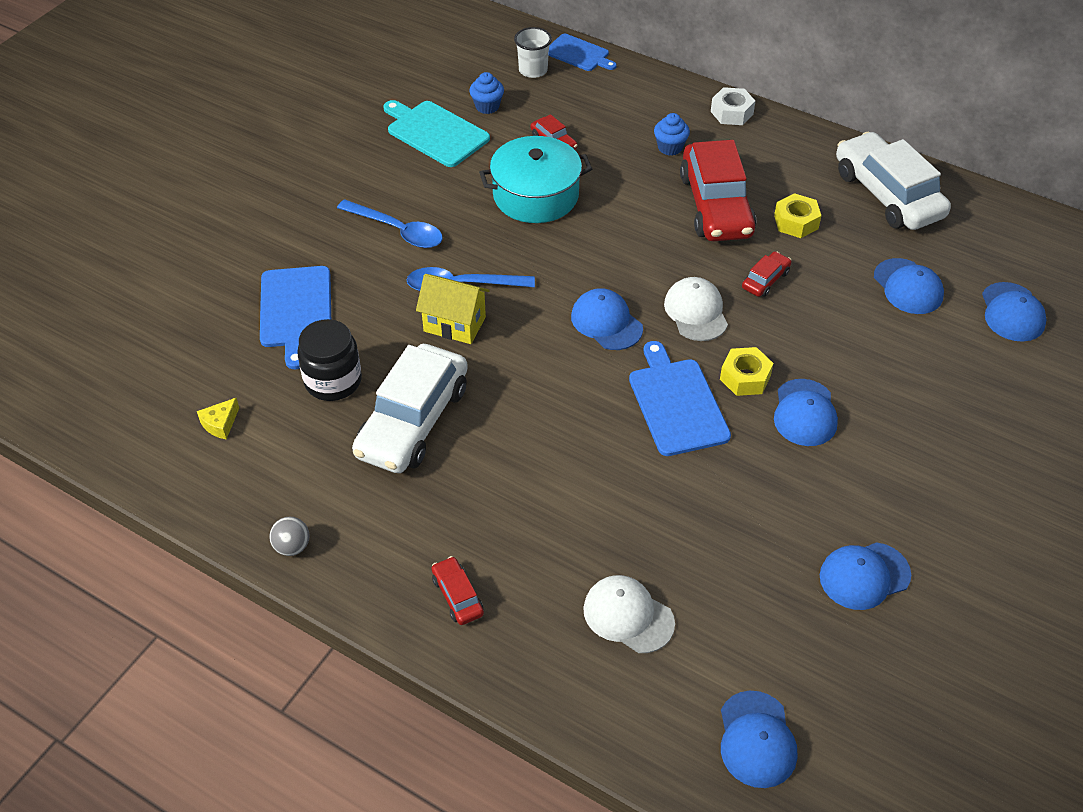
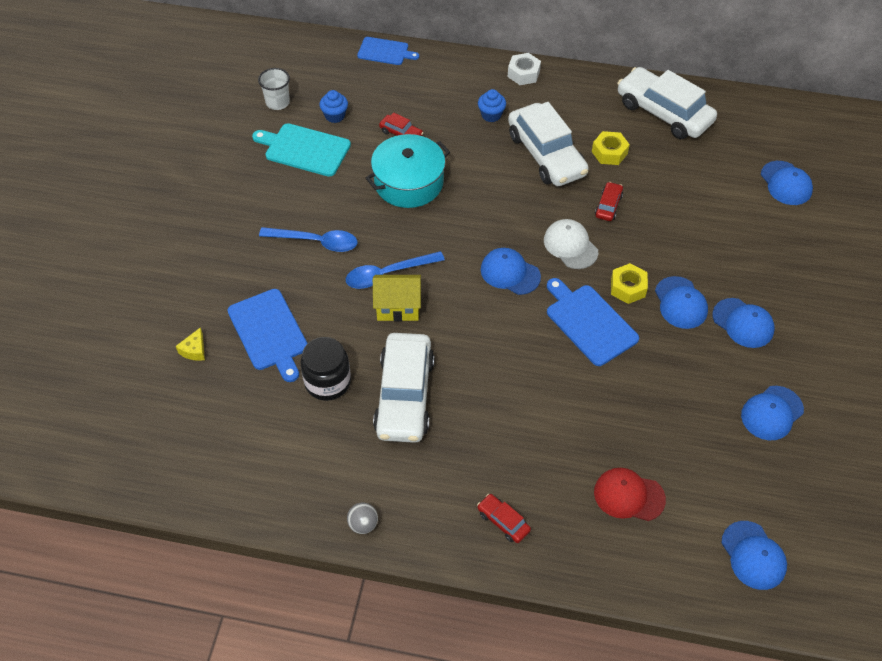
camera: 20 degrees left, 5 degrees up
(220, 424) = (257, 444): yellow cheese -> yellow cheese (194, 350)
(533, 70) = (356, 75): white cup -> white cup (277, 102)
(628, 616) = (629, 496): white cap -> red cap
(716, 205) = (546, 154): red car -> white car
(908, 286) = (708, 183): blue cap -> blue cap (743, 323)

